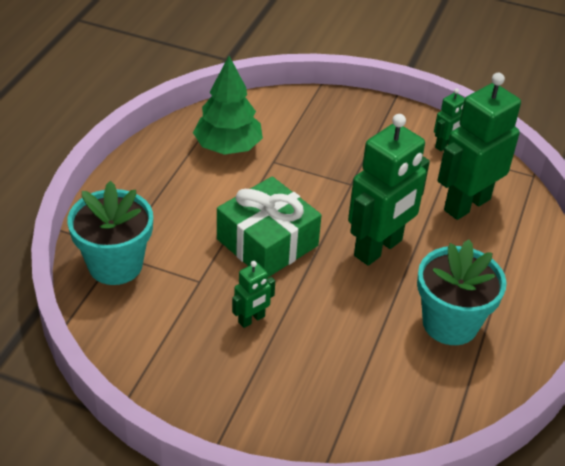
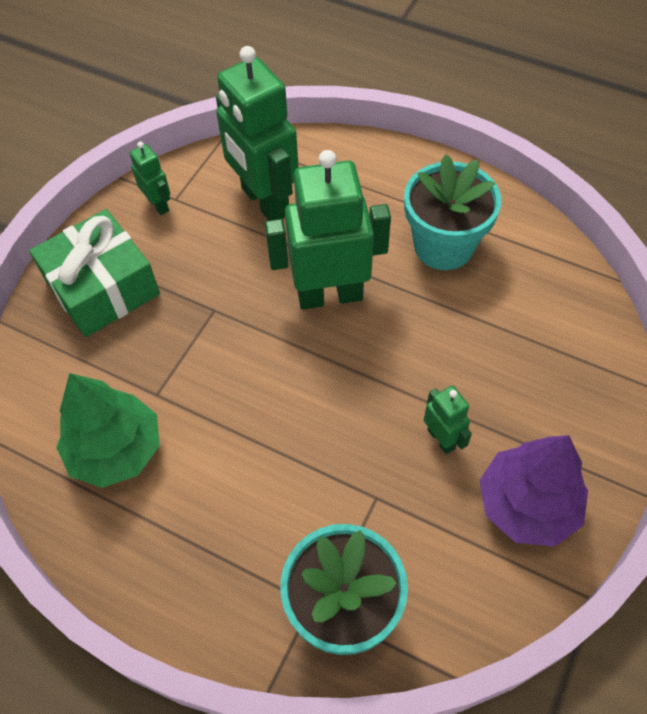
camera: 80 degrees left, 15 degrees up
(197, 373) = (527, 504): none -> purple tree
(267, 242) = (311, 412): green gift -> green gift (102, 288)
(378, 248) = (330, 295): green robot -> green robot turned 60 degrees counterclockwise

